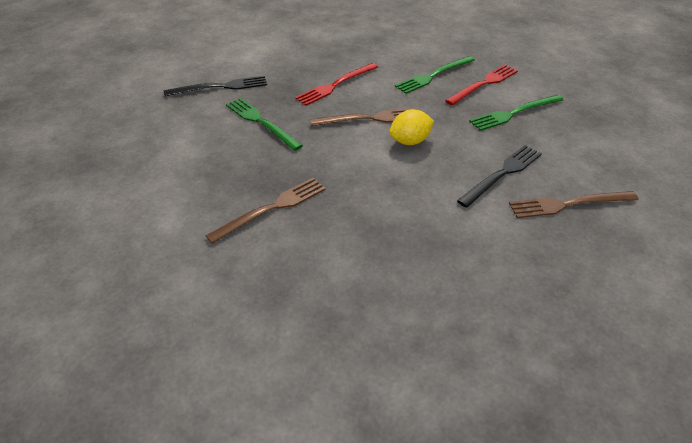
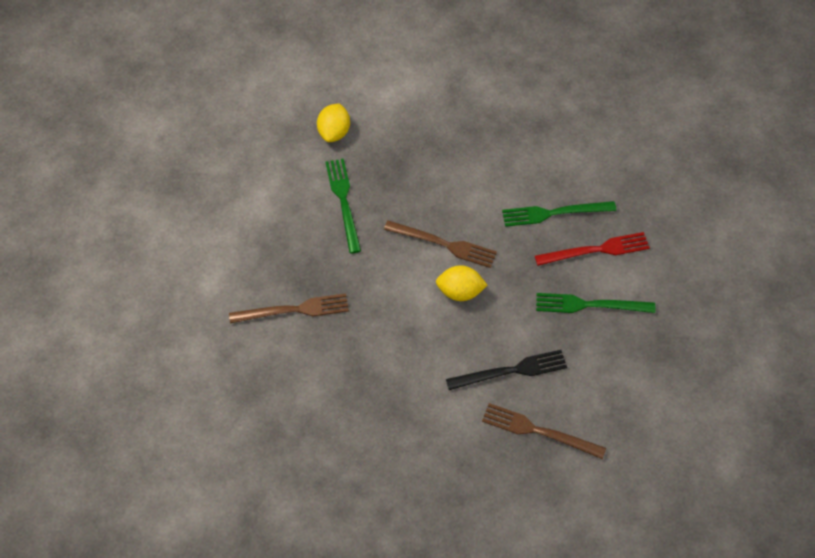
camera: 30 degrees right, 15 degrees up
(220, 87) = (334, 132): black fork -> yellow lemon
(336, 85) = (445, 181): red fork -> none

